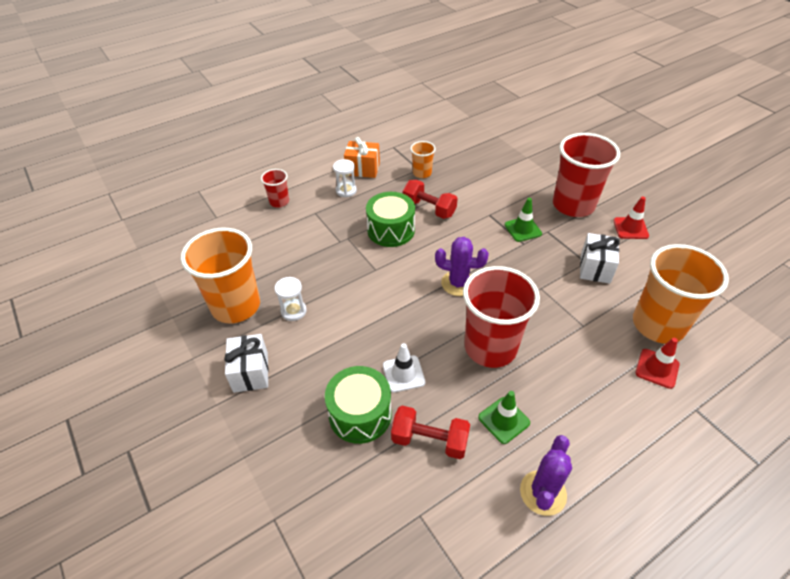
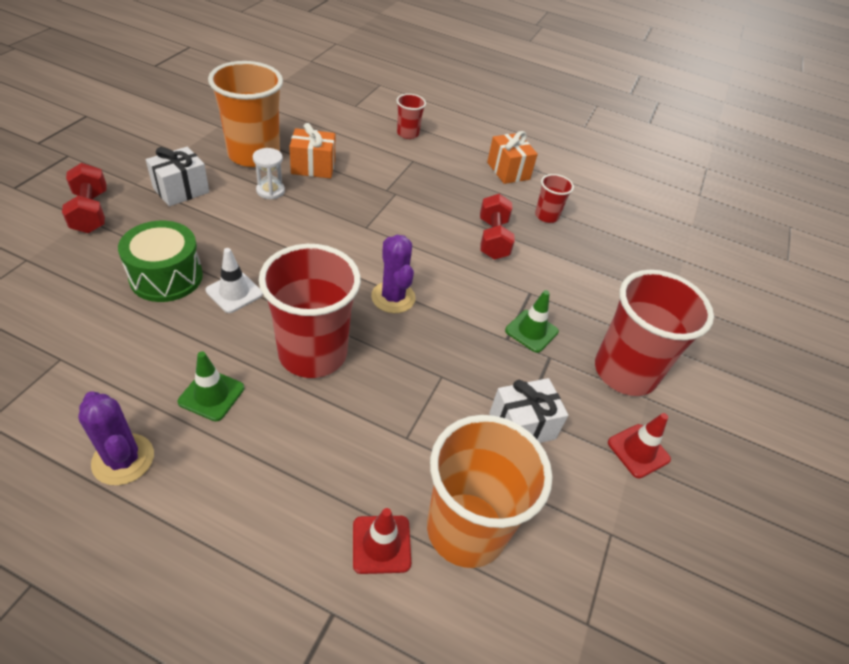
camera: 50 degrees right, 0 degrees up
(281, 273) = (313, 167): none -> orange gift
(346, 190) = (464, 170): white hourglass -> none
(391, 230) = (433, 220): green drum -> none
(422, 173) = (546, 216): orange cup -> red cup
(429, 440) = (156, 339): red dumbbell -> red dumbbell (90, 212)
(543, 493) = (123, 459): purple cactus -> purple cactus turned 60 degrees clockwise

